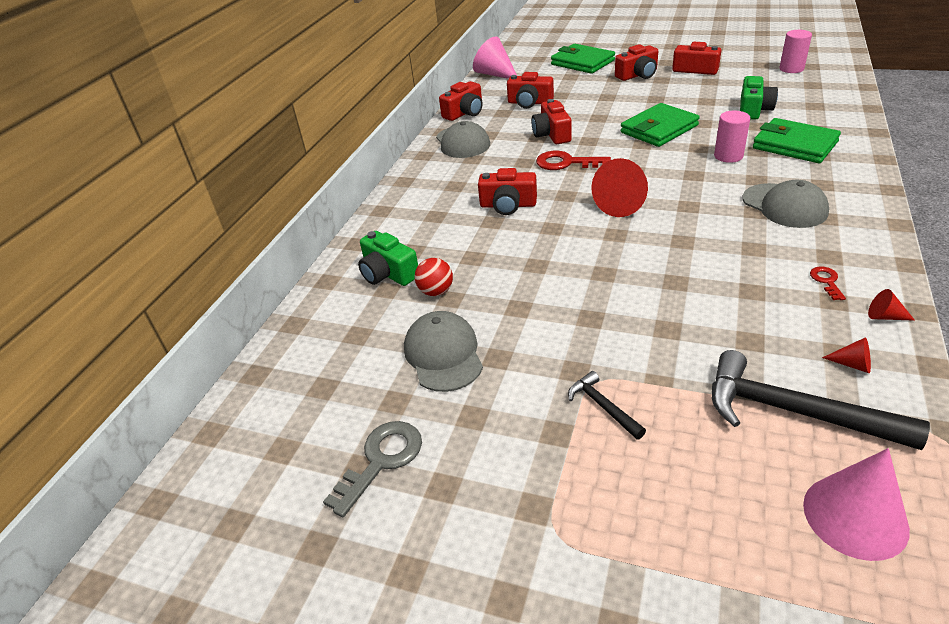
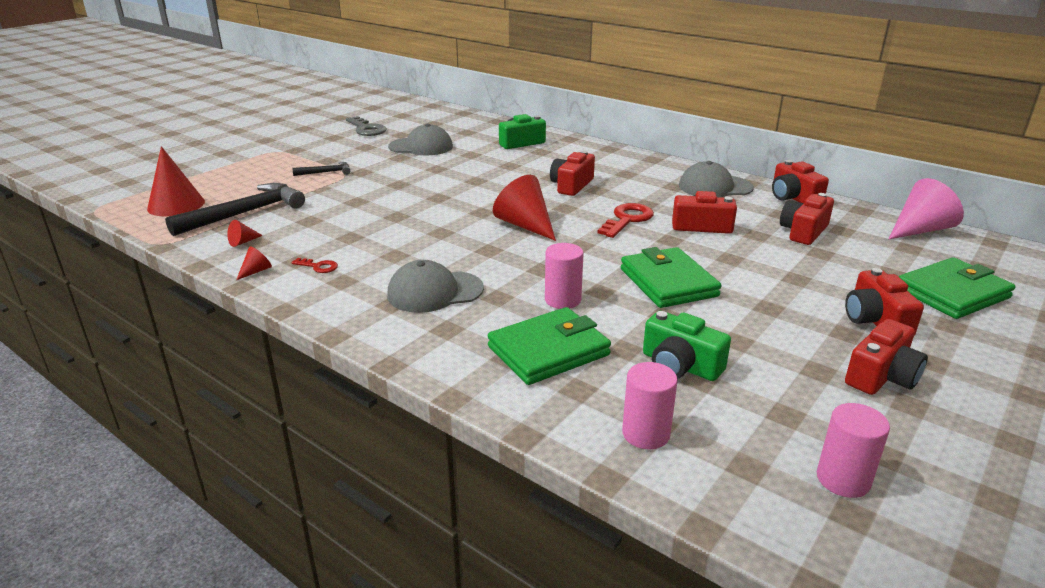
camera: 105 degrees right, 10 degrees down
(436, 291) = (483, 152): red ball -> none
(826, 106) = (646, 434): none -> pink cylinder
(855, 516) = (176, 205): pink cone -> red cone

